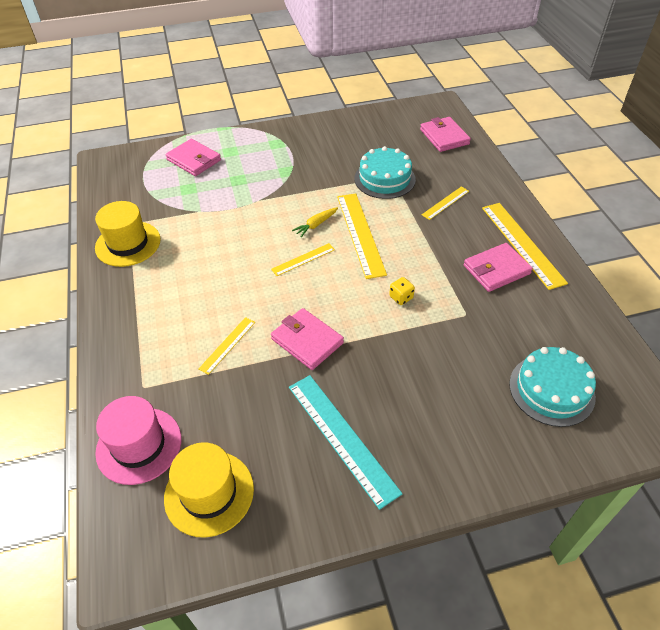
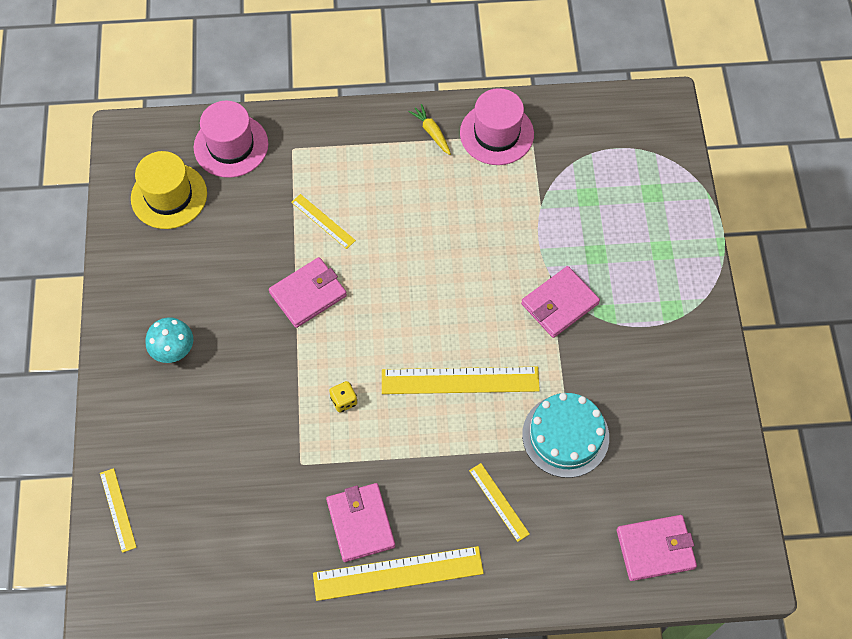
camera: 100 degrees right, 15 degrees up
(128, 244) = (496, 134): yellow hat -> pink hat
(194, 160) = (648, 205): pink wallet -> pink wallet (559, 304)
(303, 259) = (430, 309): yellow ruler -> yellow ruler (118, 510)
(316, 225) = (488, 332): yellow carrot -> yellow carrot (431, 132)
(342, 437) = (188, 306): turquoise ruler -> none
(395, 436) = (174, 351): none -> turquoise mushroom
(551, 390) = (179, 516): turquoise cake -> none

